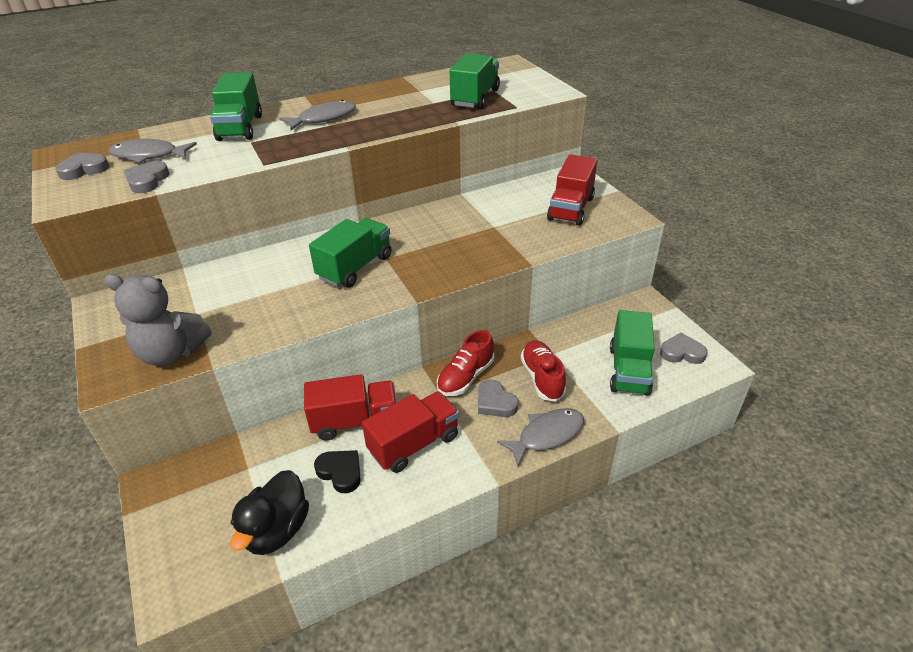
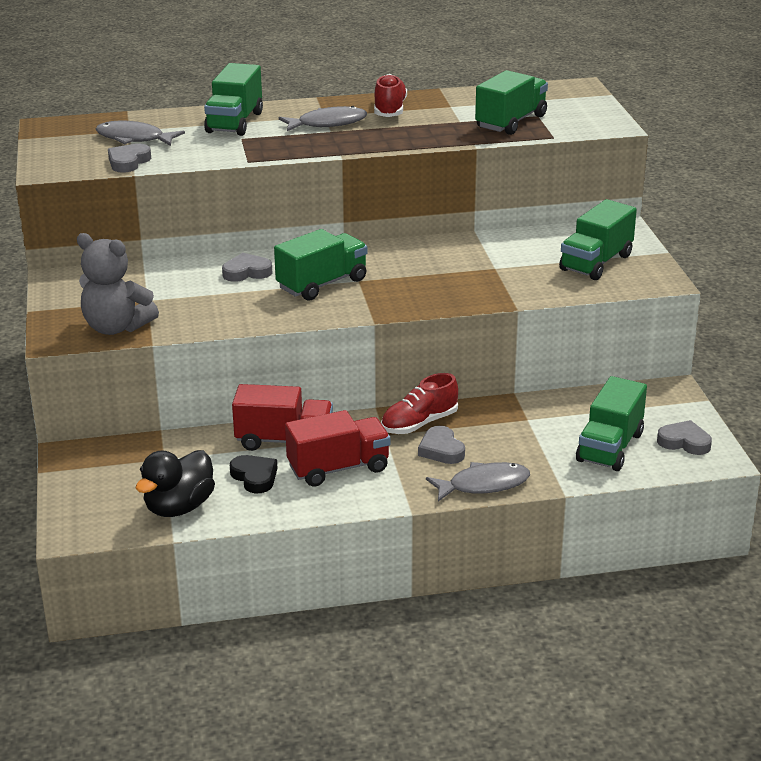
camera: 15 degrees right, 10 degrees down
(84, 169) = (68, 144): grey heart -> grey heart (247, 272)
(542, 378) = (505, 438): red shoe -> red shoe (390, 109)
(570, 208) = (596, 263): red truck -> green truck

